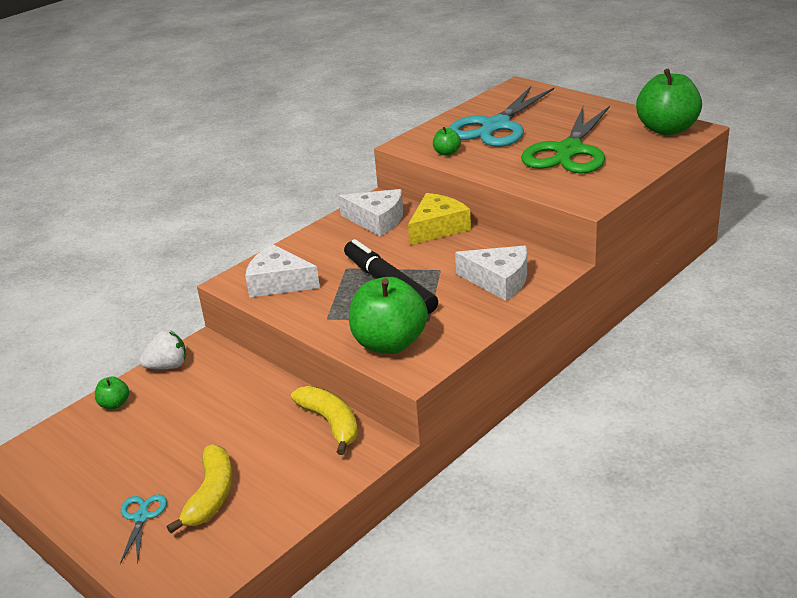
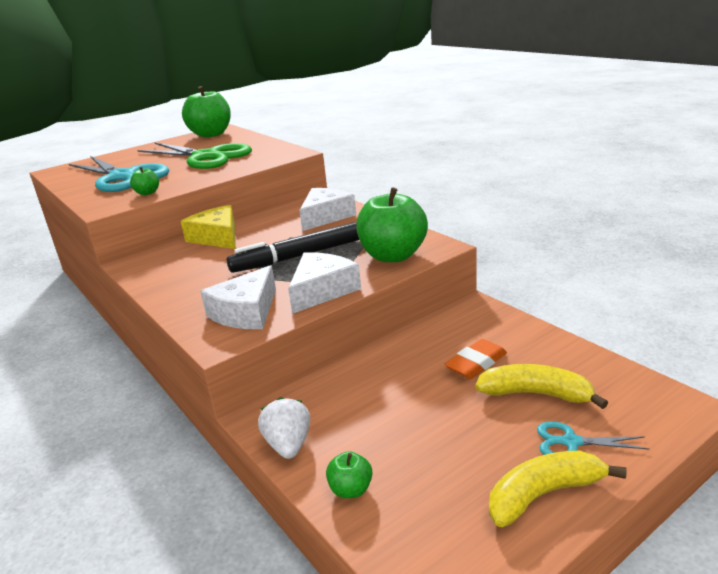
camera: 80 degrees left, 5 degrees down
(265, 454) = (476, 363): none -> orange eraser
(331, 423) = (439, 328): yellow banana -> yellow banana (543, 494)
(377, 220) = (171, 263): white cheese -> white cheese (322, 291)

